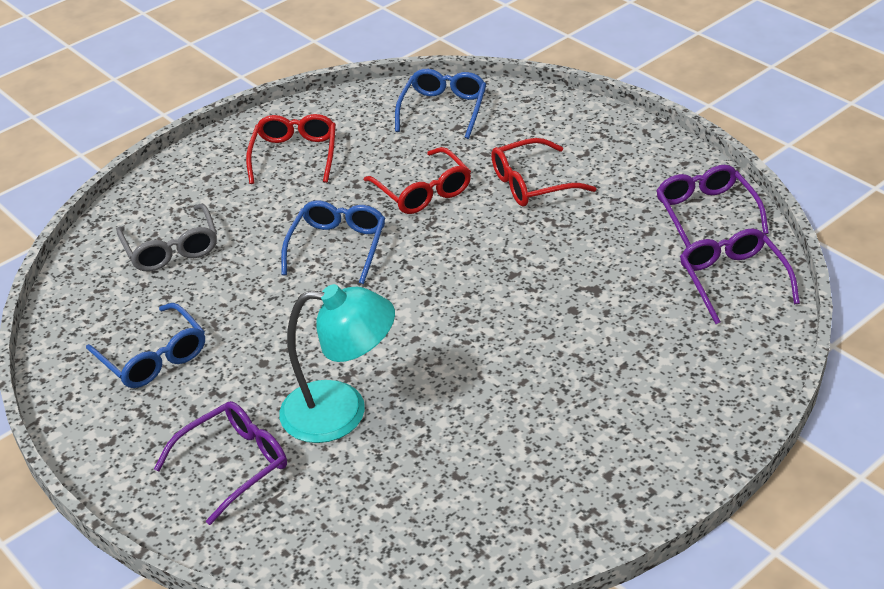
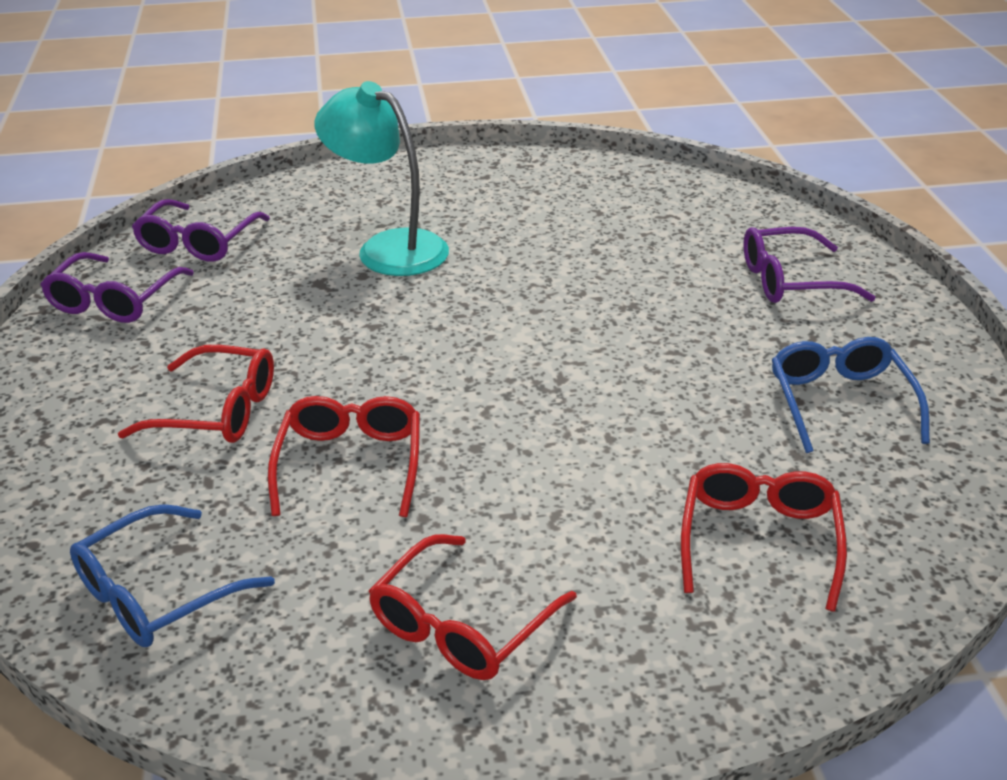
camera: 150 degrees left, 5 degrees down
(171, 248) = (759, 542): grey glasses -> red glasses
(337, 247) = (529, 438): blue glasses -> none
(342, 412) = (660, 281): turquoise lamp -> turquoise lamp (388, 248)

